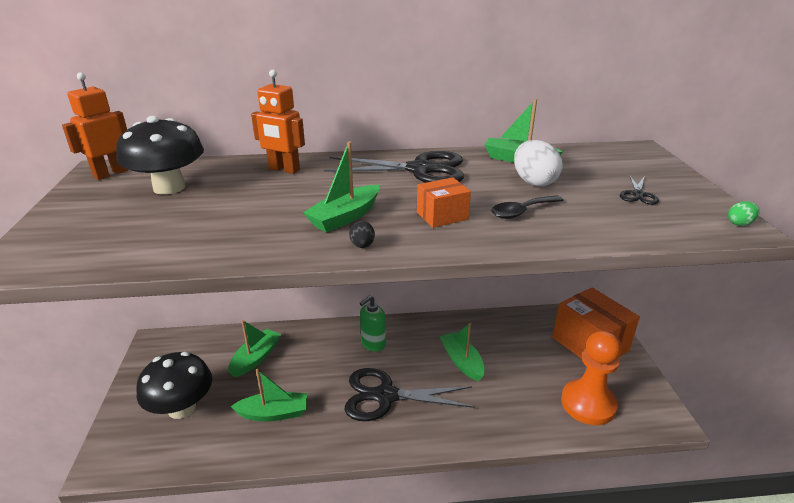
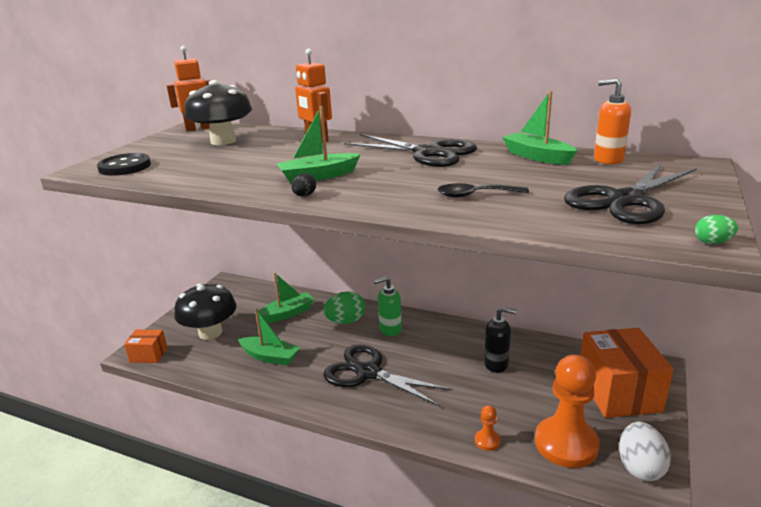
camera: 30 degrees right, 5 degrees down
(73, 249) = (125, 167): none -> black button
(324, 348) = (346, 321): none -> green egg
(442, 216) = (397, 187): orange box -> orange box (148, 355)
(462, 361) = (461, 366): green boat -> none
(487, 349) = (496, 364): none -> black soap dispenser
(532, 425) = (487, 441): none -> orange pawn
(534, 182) = (524, 175): white egg -> white egg (640, 467)
(574, 154) = (608, 159): none -> orange soap dispenser
(638, 195) = (625, 201): black scissors -> black scissors, size x2.26

